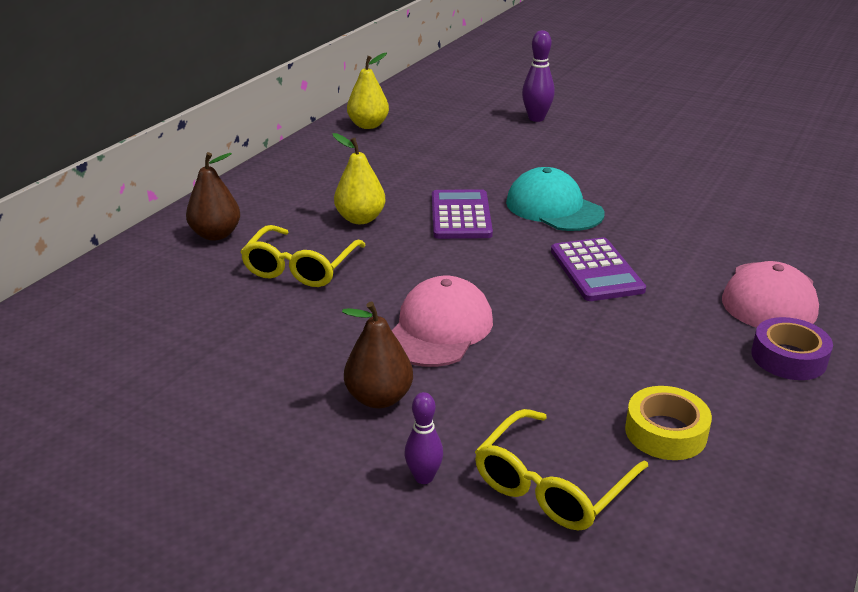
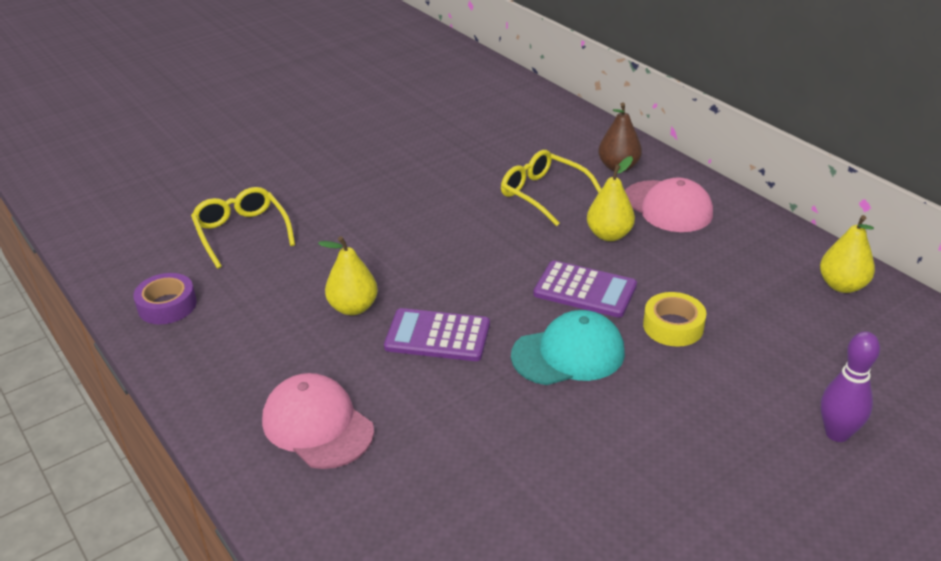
camera: 115 degrees right, 5 degrees up
(379, 398) = (366, 195): brown pear -> none
(423, 477) = (289, 195): purple bowling pin -> none
(439, 329) = (418, 233): pink cap -> pink cap (667, 207)
(606, 330) = (353, 307): none -> yellow pear
(665, 432) = (235, 289): yellow tape -> yellow tape (673, 326)
(788, 357) = (241, 387): purple tape -> purple tape (167, 305)

